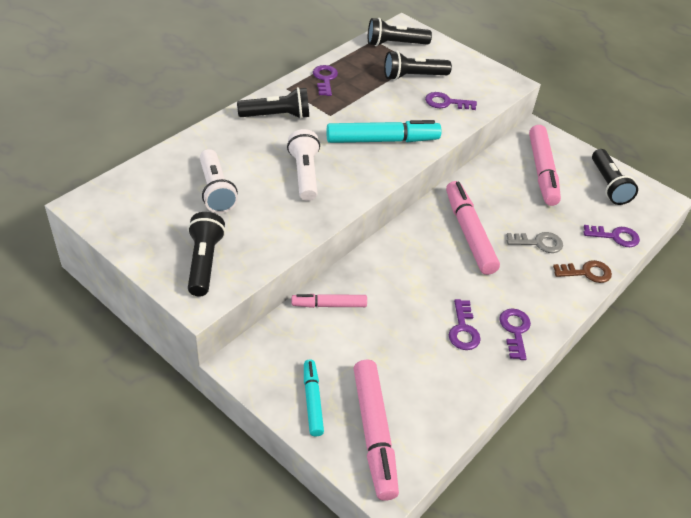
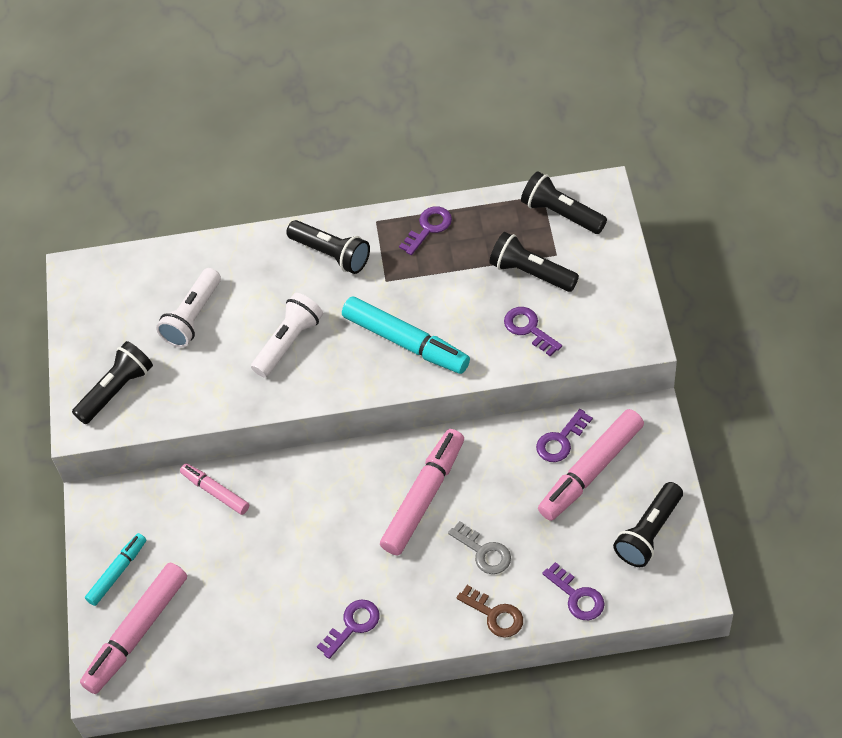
camera: 50 degrees right, 10 degrees up
(463, 330) = (306, 593): purple key -> purple key (560, 440)

